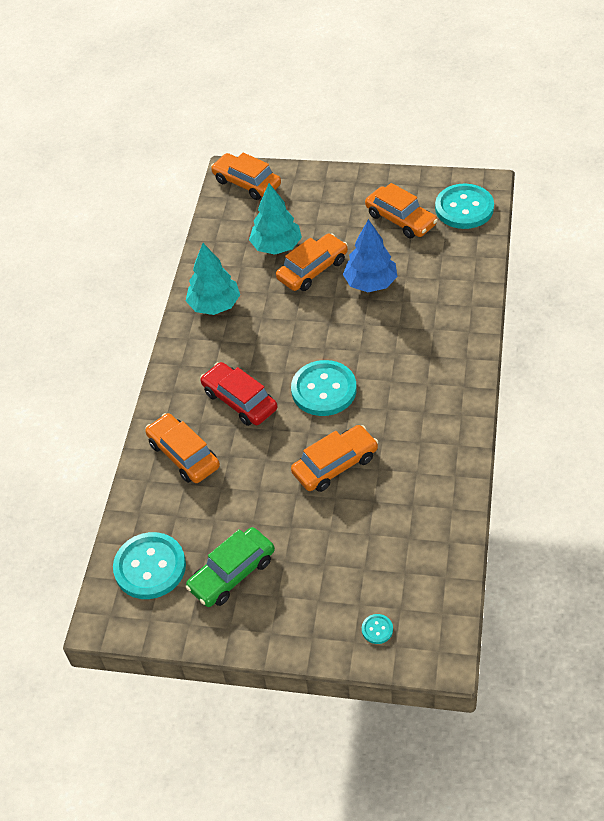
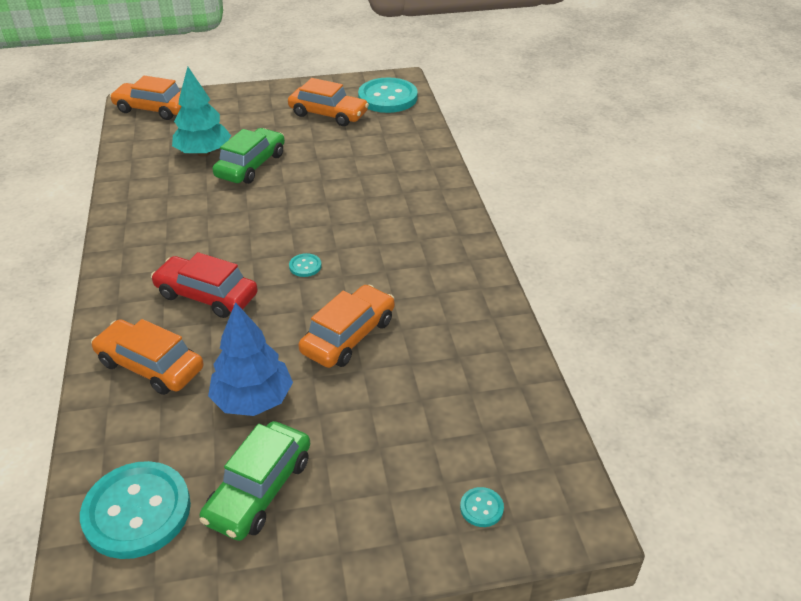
camera: 25 degrees left, 10 degrees down
(214, 305) = (147, 212): turquoise tree -> none
(312, 269) = (251, 165): orange car -> green car
(324, 390) = (305, 266): turquoise button -> turquoise button, size x0.41
(370, 283) = (319, 166): blue tree -> blue tree (253, 400)

